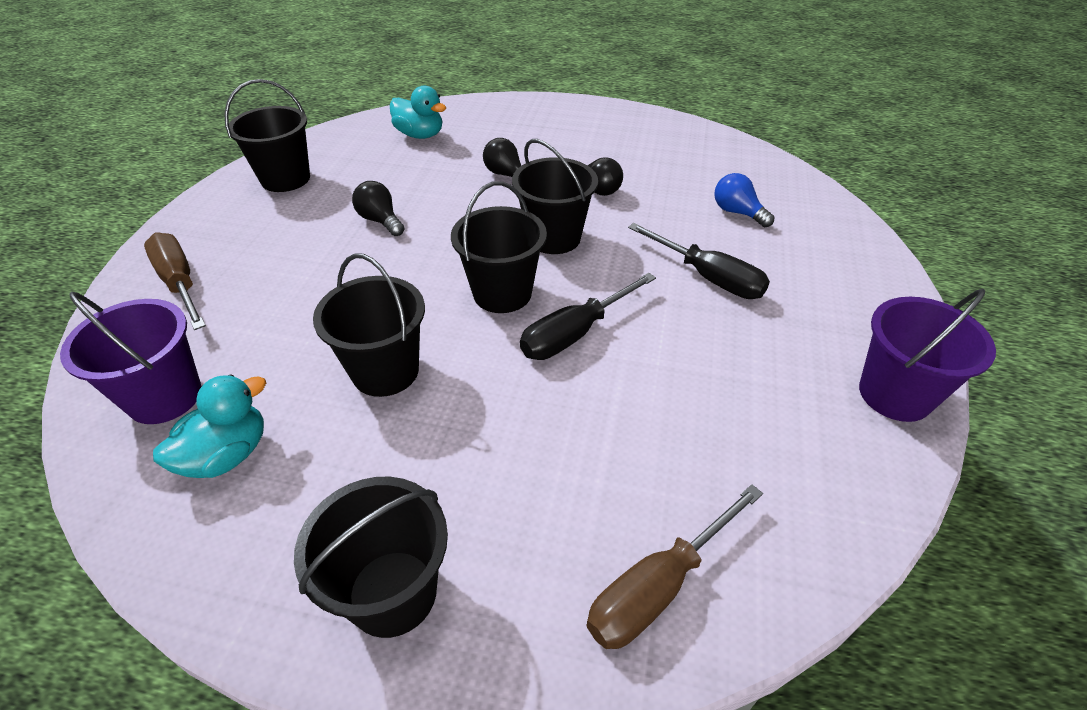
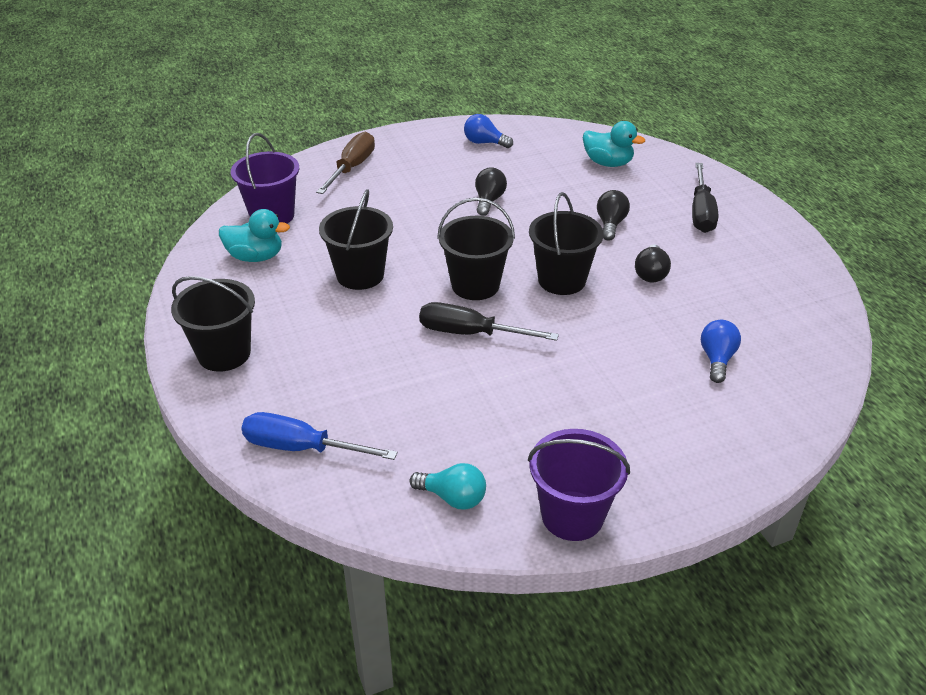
camera: 55 degrees right, 5 degrees down
(285, 179) = (484, 143): black bucket -> blue light bulb
(420, 135) = (608, 163): turquoise duck -> turquoise duck turned 60 degrees counterclockwise
(658, 587) = (301, 448): brown screwdriver -> blue screwdriver
(708, 277) = (605, 373): black screwdriver -> black screwdriver (701, 212)
(827, 474) = (453, 497): none -> turquoise light bulb

